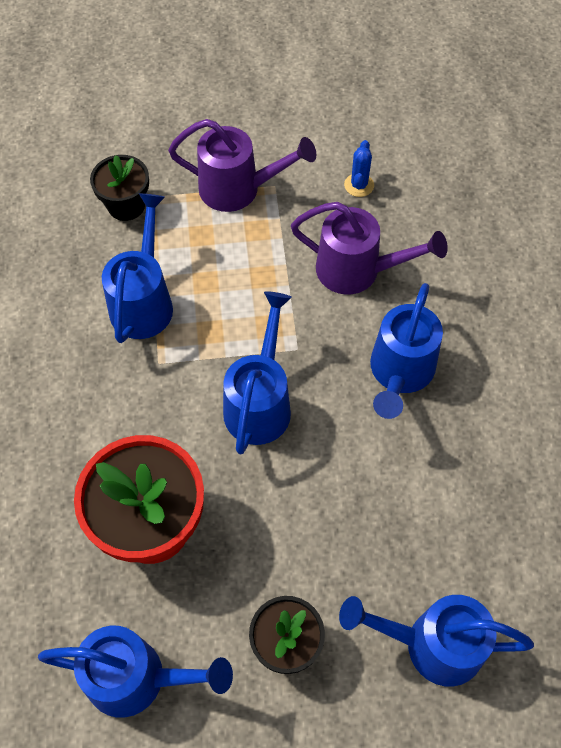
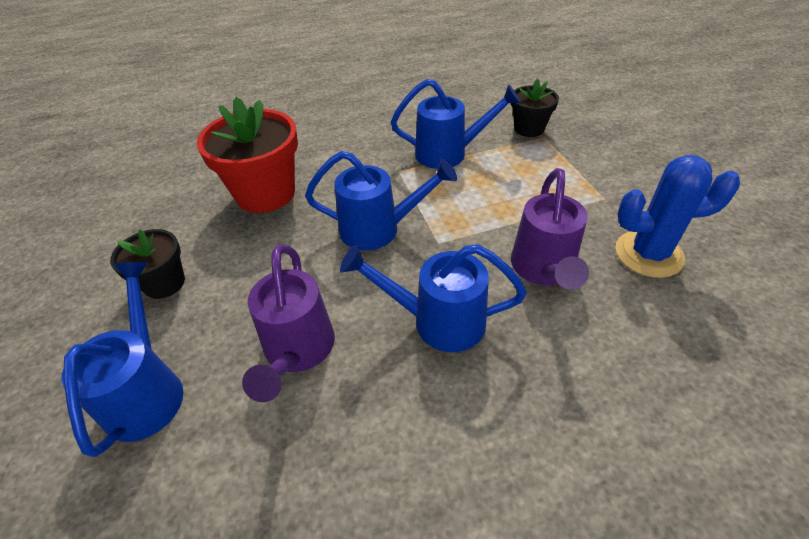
camera: 80 degrees right, 15 degrees down
(137, 678) = (153, 210): blue watering can -> none
(238, 189) = (584, 178): purple watering can -> purple watering can (297, 351)
(359, 185) = (648, 254): blue cactus -> blue cactus, size x2.03

